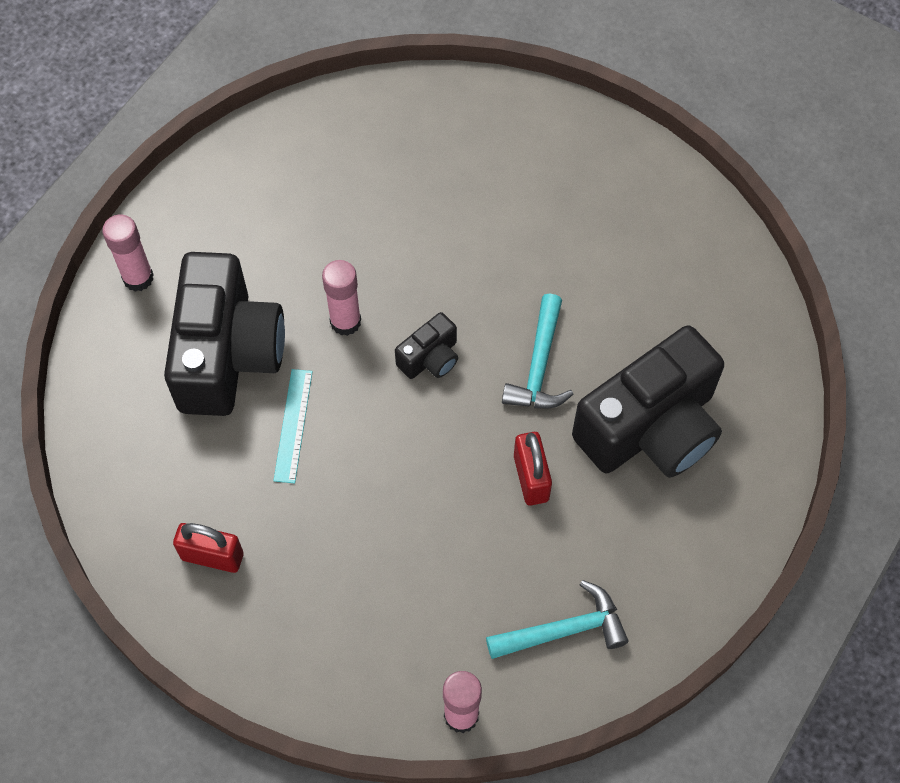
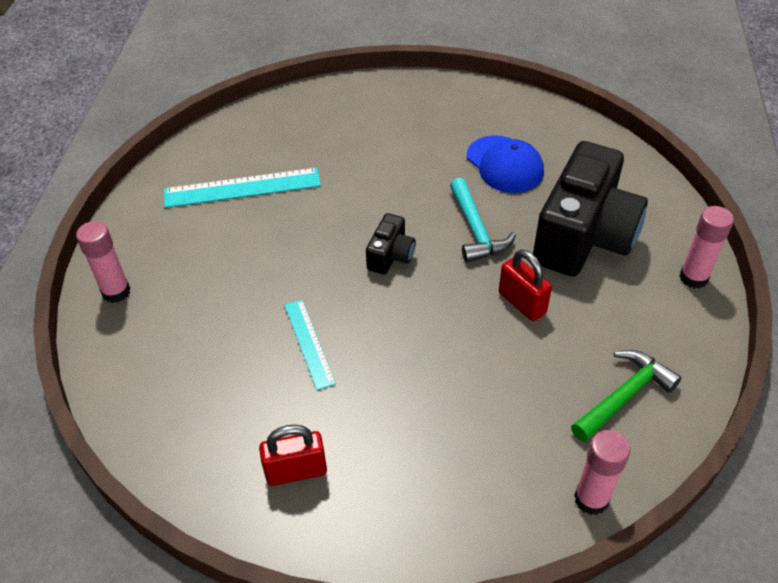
camera: 25 degrees left, 15 degrees down
(227, 354) = (223, 315): black camera -> none
(322, 197) = (242, 188): none -> turquoise ruler
(345, 322) = (309, 257): pink glue stick -> pink glue stick (693, 278)
(563, 630) = (624, 396): turquoise hammer -> green hammer
(626, 292) = (504, 164): none -> blue cap

